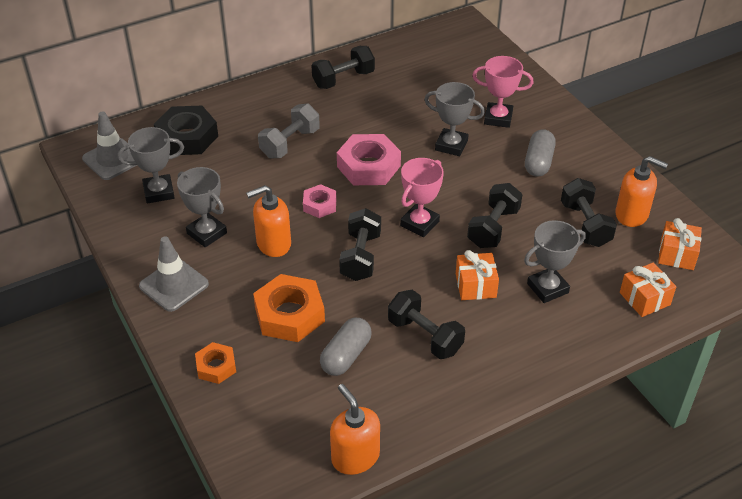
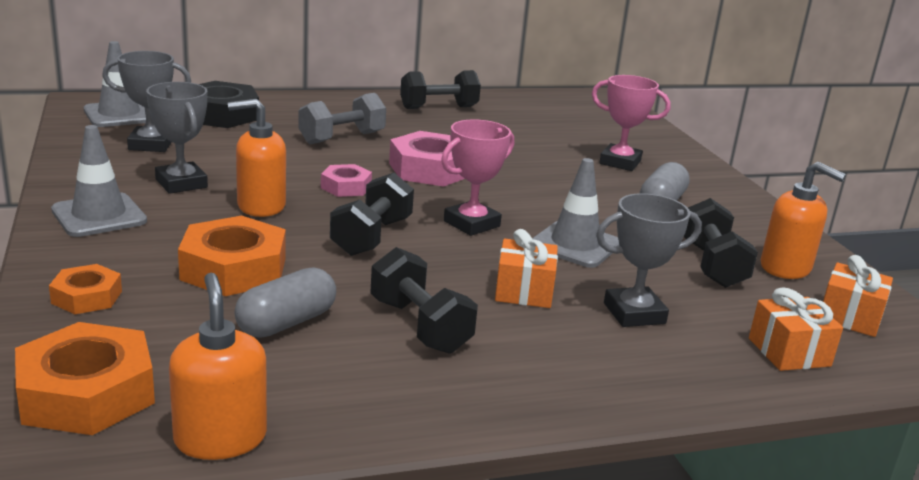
camera: 10 degrees right, 20 degrees down
(265, 444) = (86, 393): none -> orange nut
(451, 145) = (548, 172): grey trophy -> none
(493, 228) = (575, 245): black dumbbell -> grey traffic cone

